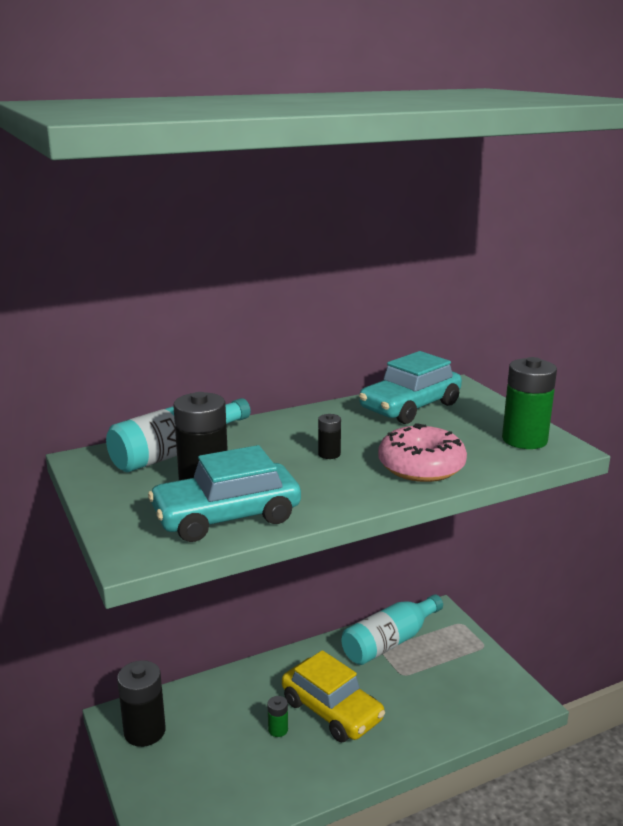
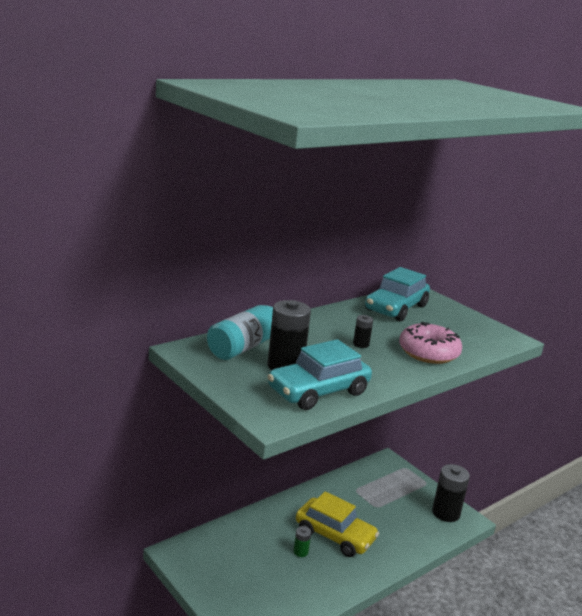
camera: 15 degrees left, 0 degrees up
(145, 731) = (200, 561): black battery -> black battery (446, 513)
(390, 642) = (359, 484): turquoise bottle -> none
(524, 440) = (485, 332): green battery -> none

